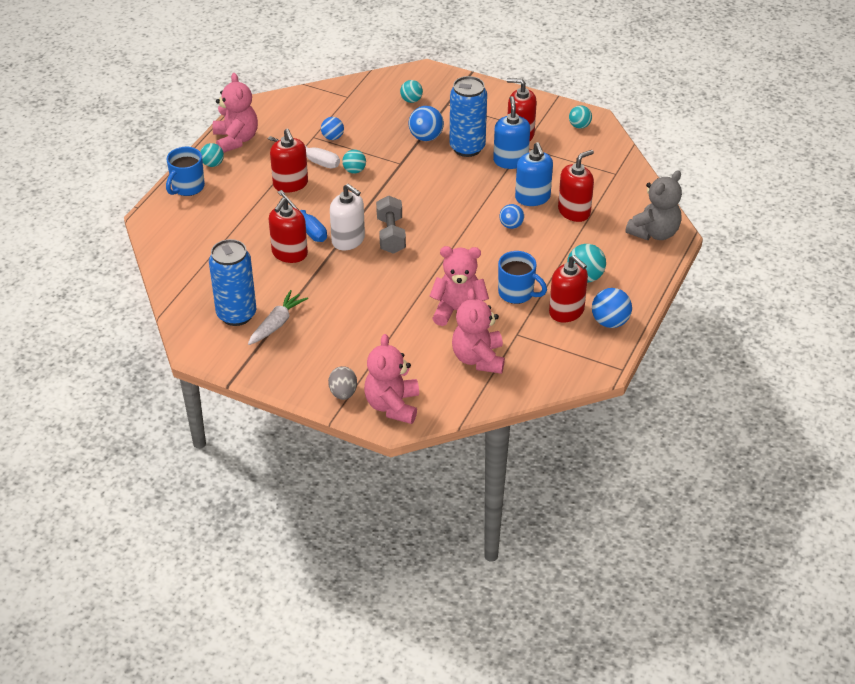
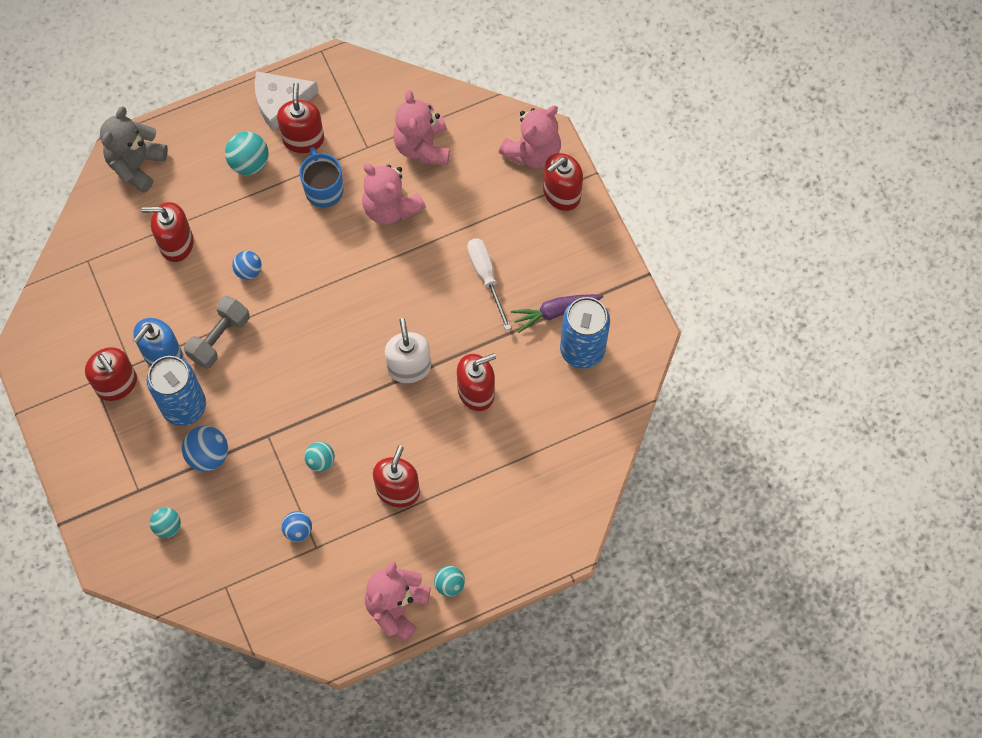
camera: 140 degrees left, 25 degrees up
(187, 187) = (501, 566): blue mug -> none
(277, 323) = (555, 312): white carrot -> purple carrot
(307, 227) = (432, 415): blue screwdriver -> none
(312, 160) = (347, 510): white screwdriver -> white screwdriver (486, 277)
(343, 393) = (561, 194): grey egg -> red soap dispenser
(391, 235) = (365, 343): grey dumbbell -> grey dumbbell (219, 338)
(478, 358) = (422, 146): pink teddy bear -> pink teddy bear turned 135 degrees clockwise
(532, 198) = (194, 290): blue soap dispenser -> none
(579, 126) = (48, 351): turquoise ball -> none
(610, 322) = (280, 102): blue ball -> white cheese
(654, 232) = (136, 164): grey teddy bear -> grey teddy bear turned 60 degrees counterclockwise

